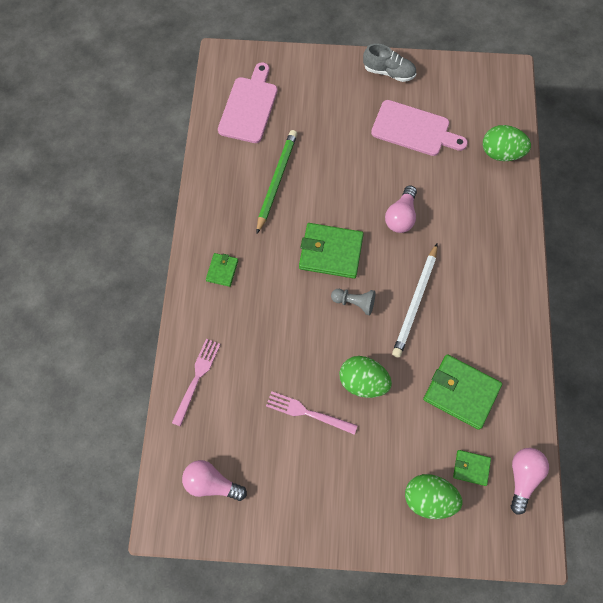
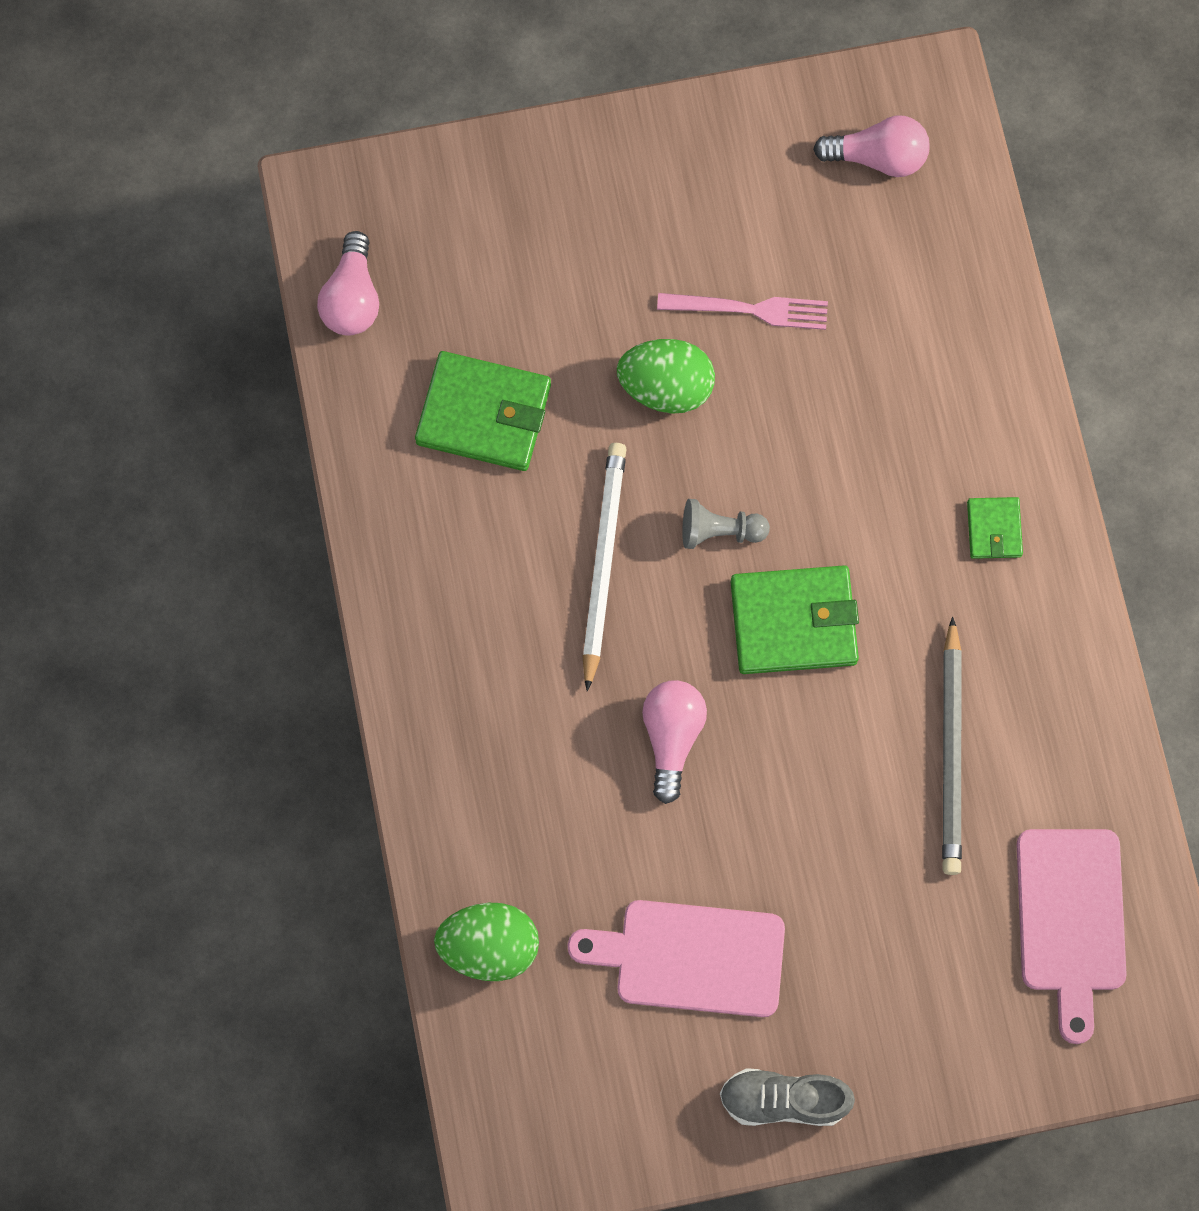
camera: 165 degrees right, 5 degrees up
(197, 377) = (966, 319): pink fork -> none
(276, 181) = (951, 751): green pencil -> grey pencil
(428, 498) = (507, 225): green egg -> none
(471, 468) = (443, 291): green wallet -> none

